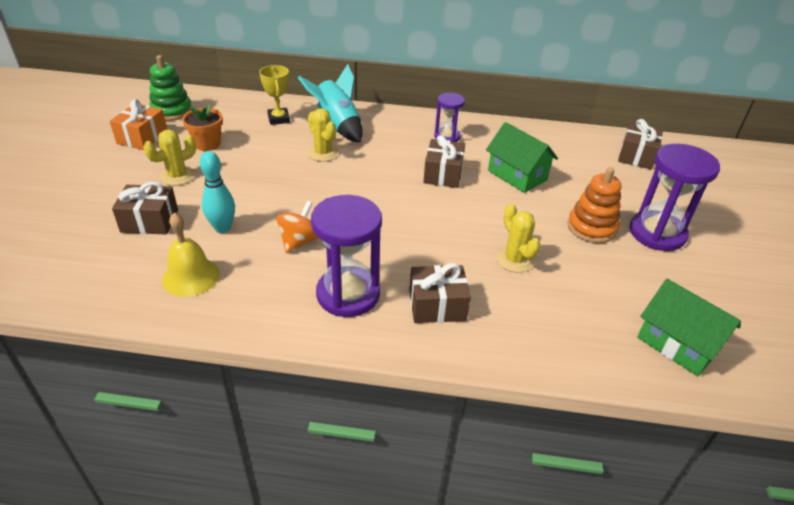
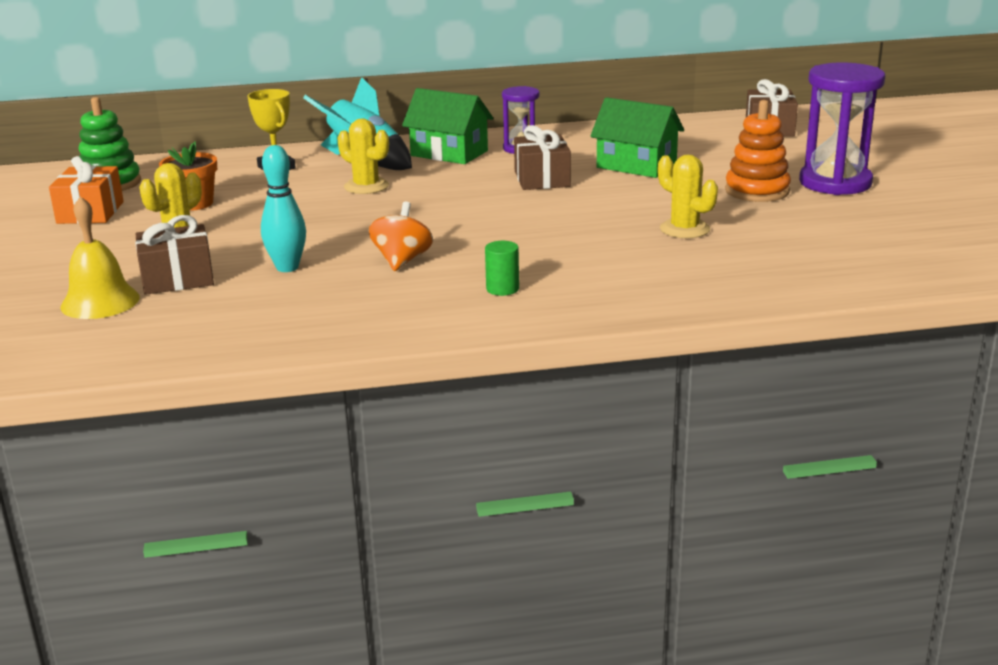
camera: 15 degrees left, 15 degrees down
(191, 276) = (282, 311): yellow bell -> yellow bell (100, 302)
(348, 294) = (502, 289): purple hourglass -> green cylinder
(437, 305) = (619, 278): brown gift -> none
(678, 344) = (912, 256): green house -> green house (449, 153)

